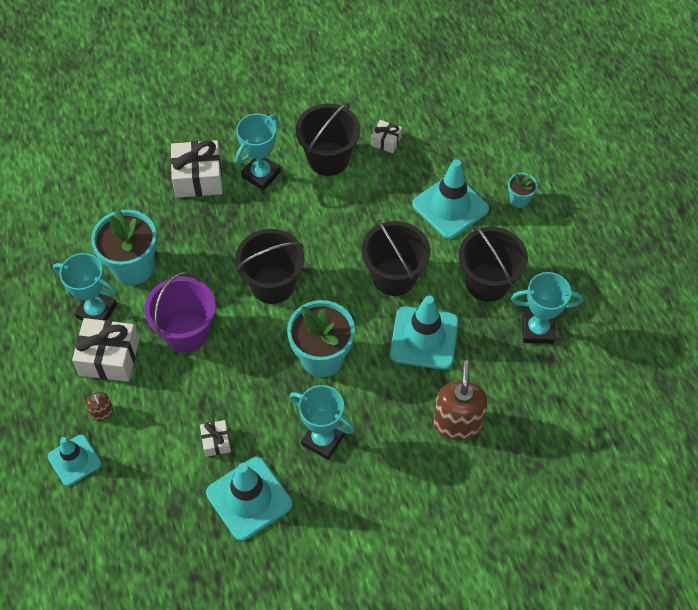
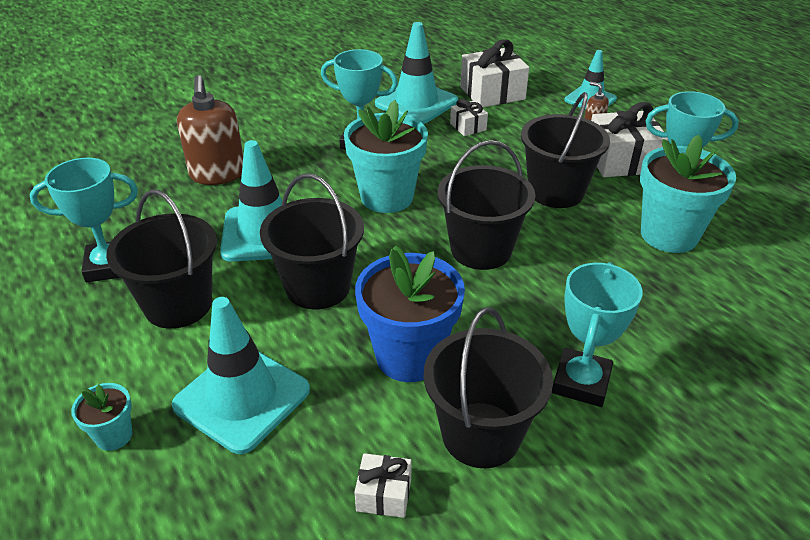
camera: 165 degrees right, 20 degrees down
(186, 332) = (556, 191): purple bucket -> black bucket
(198, 178) = (675, 355): white gift -> white gift (492, 93)
(350, 211) = (409, 356): none -> blue flower pot

